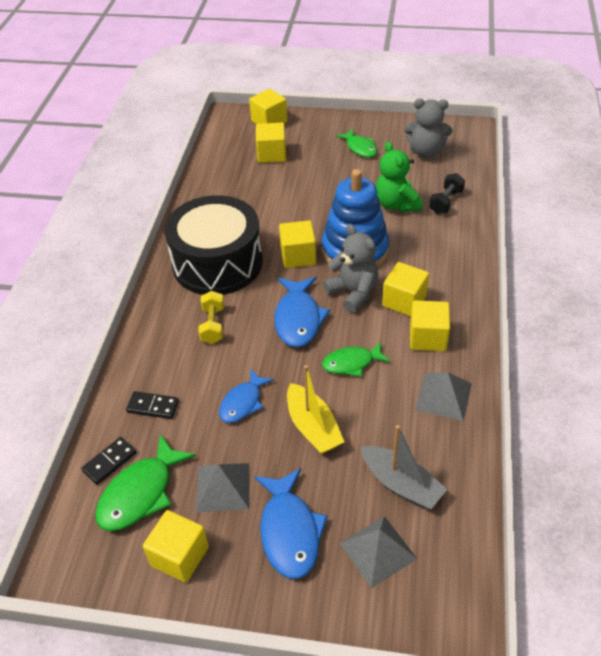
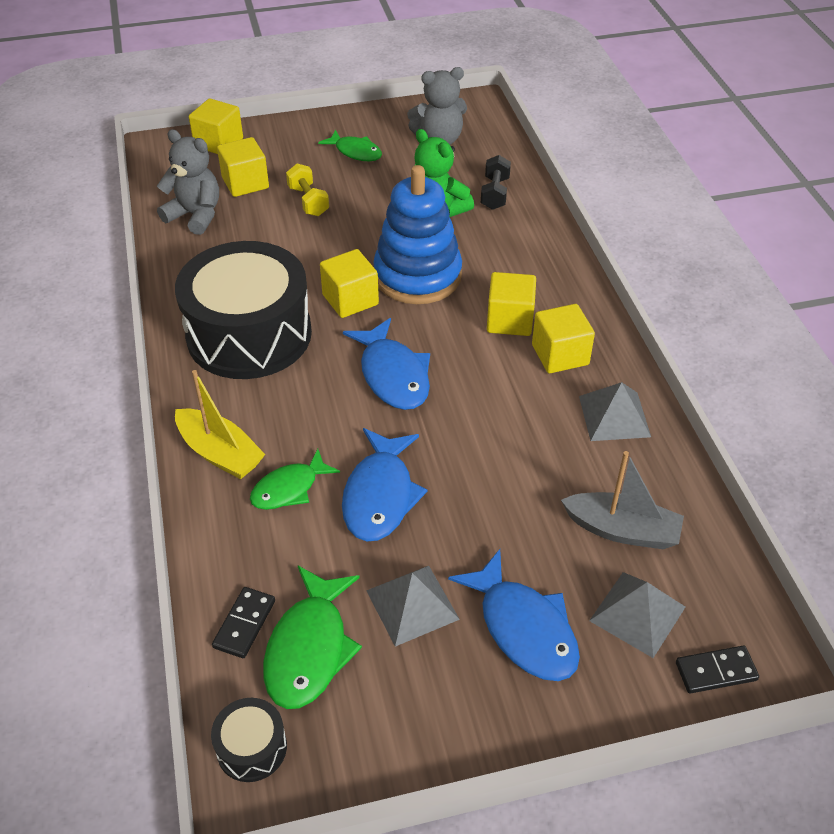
camera: 25 degrees left, 0 degrees up
(70, 546) = (251, 748): none -> black drum
(153, 407) = (264, 536): black domino -> black domino (716, 671)
(179, 556) = (404, 706): yellow cube -> none
(213, 325) = (287, 413): yellow dumbbell -> yellow dumbbell (308, 201)
(243, 402) = (380, 495): blue fish -> blue fish, size x1.52
(313, 427) = (483, 498): yellow boat -> yellow boat (220, 453)
(351, 363) = (487, 409): green fish -> green fish (289, 488)
(353, 292) = (443, 326): grey teddy bear -> grey teddy bear (195, 215)

